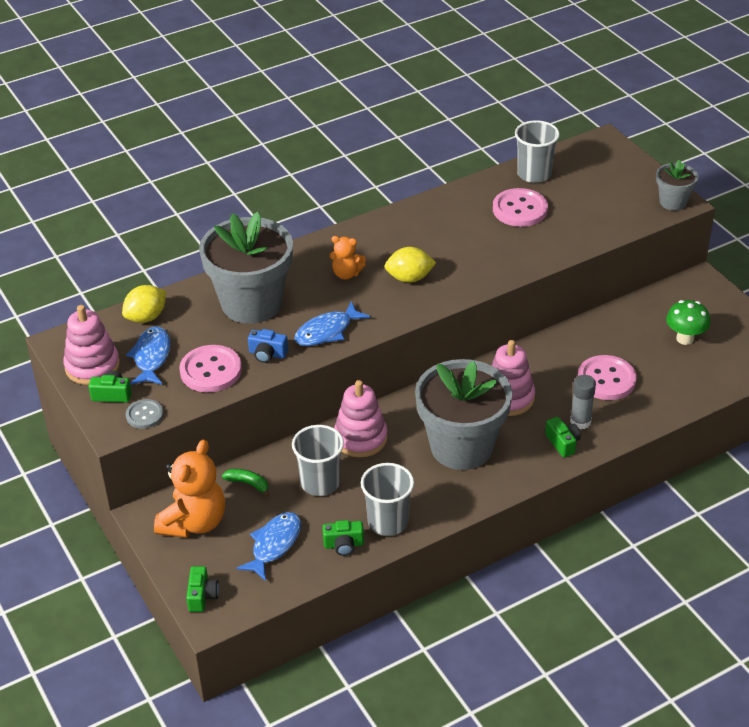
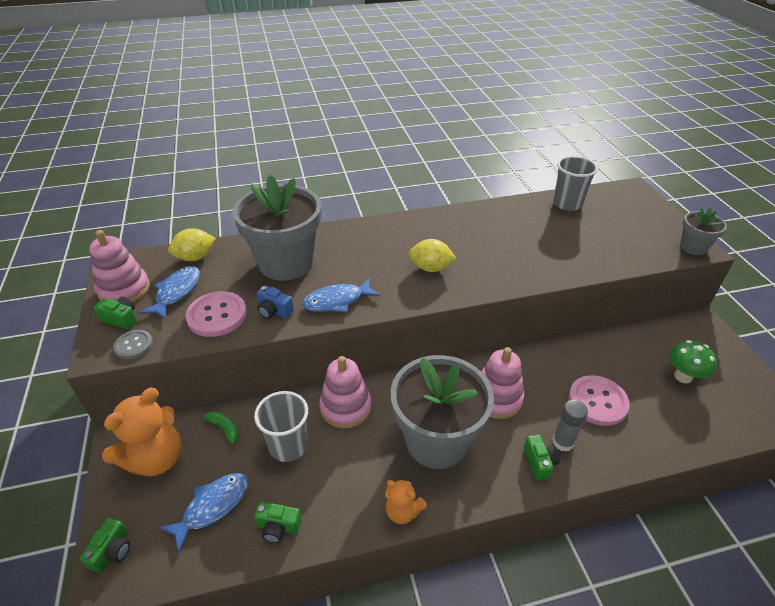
camera: 15 degrees right, 0 degrees up
(346, 274) = (378, 254): orange teddy bear -> orange teddy bear (403, 511)
(388, 522) = (333, 511): grey cup -> none
(520, 209) = (548, 229): pink button -> none

